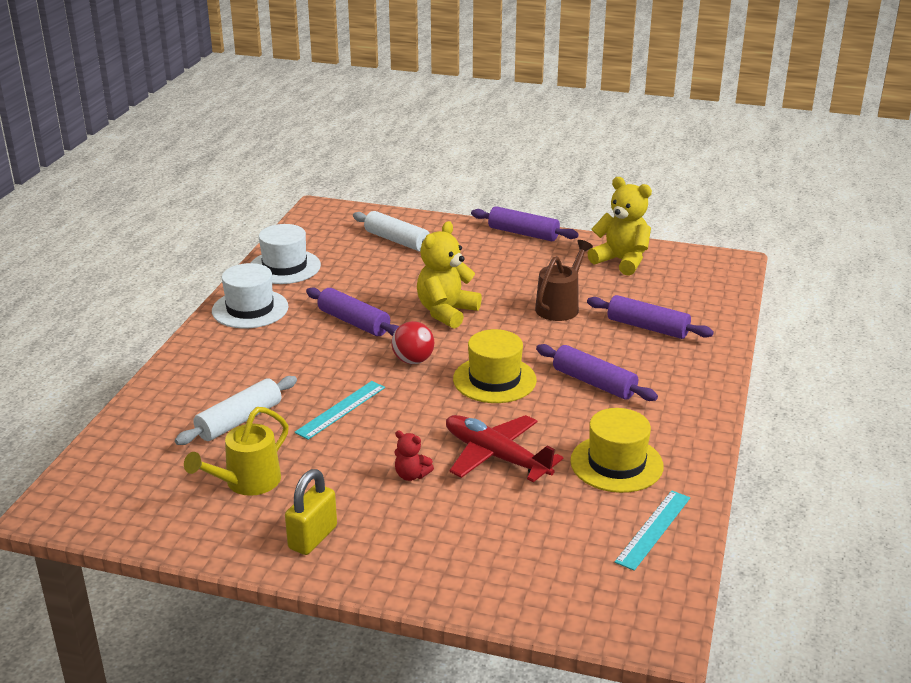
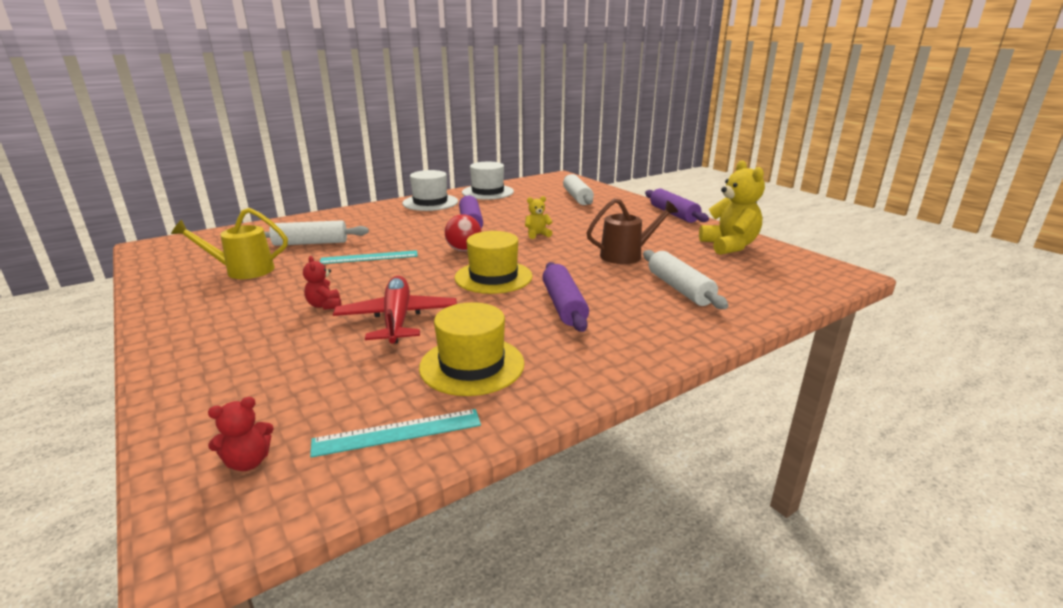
camera: 40 degrees right, 5 degrees down
(313, 537) = (199, 312): yellow padlock -> none
(446, 312) = (537, 235): yellow teddy bear -> yellow teddy bear, size x0.49
(605, 594) = (248, 462): none -> red teddy bear
(647, 327) = (679, 289): purple rolling pin -> white rolling pin

